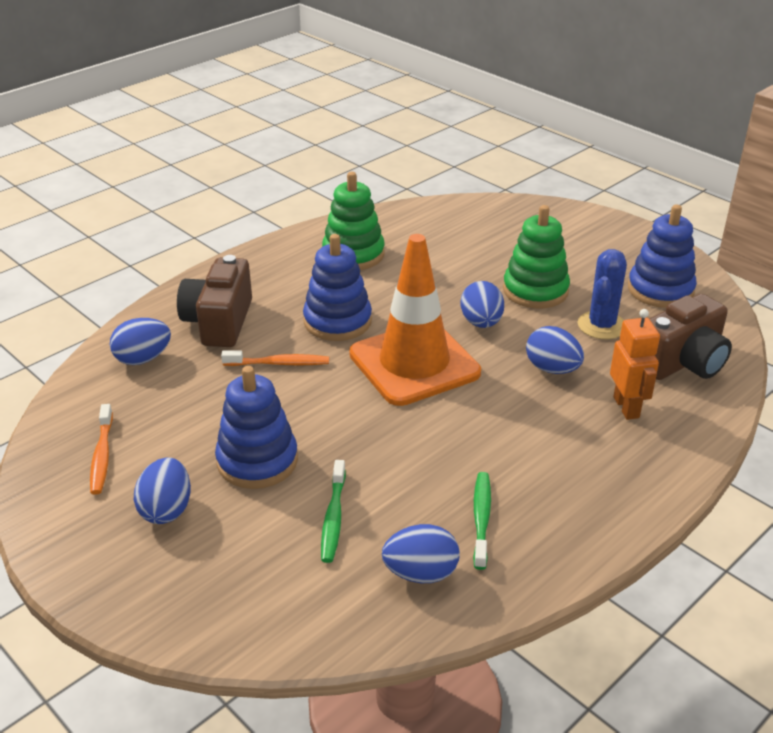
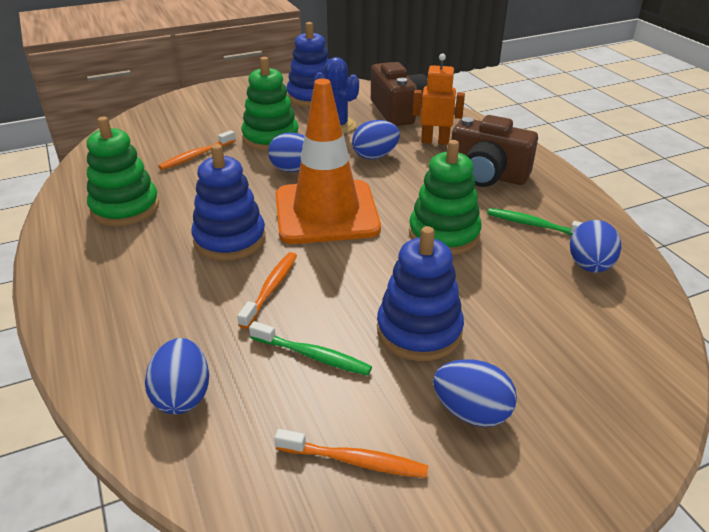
camera: 70 degrees left, 0 degrees up
(219, 322) = (161, 319): brown camera -> brown camera (487, 175)
(333, 518) = (514, 298): green toothbrush -> green toothbrush (312, 355)
(420, 450) = (444, 234): none -> green stacking toy
(465, 259) = (196, 156): none -> orange toothbrush

